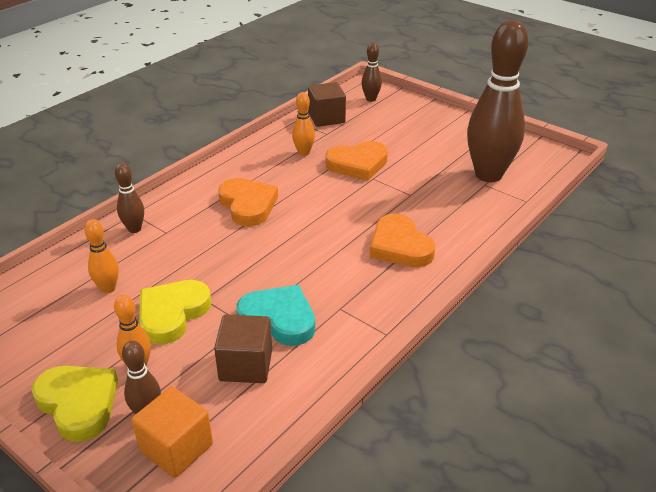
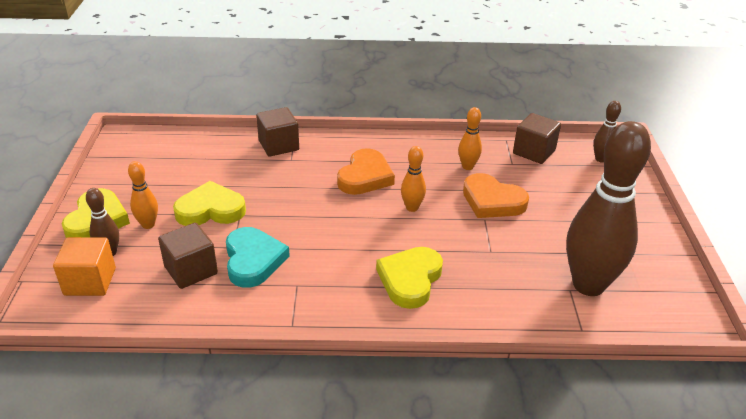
camera: 50 degrees right, 0 degrees up
(108, 288) = (208, 170): orange bowling pin -> orange bowling pin (412, 208)
(134, 229) = (279, 145): brown bowling pin -> brown cube
(400, 246) = (410, 280): orange heart -> yellow heart

